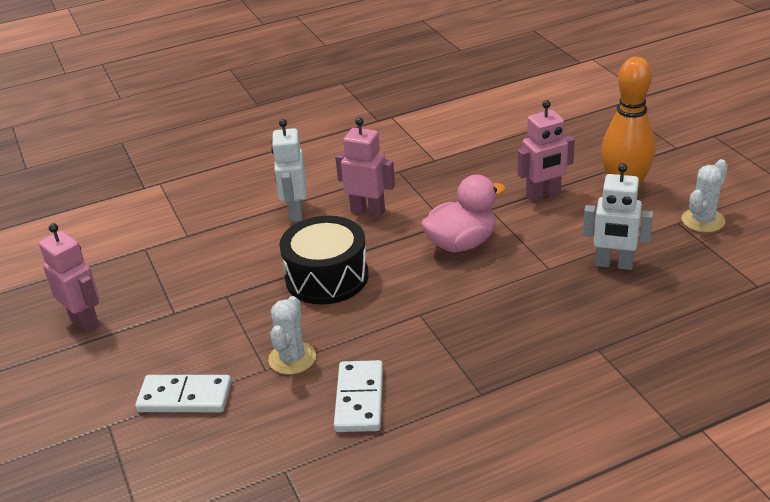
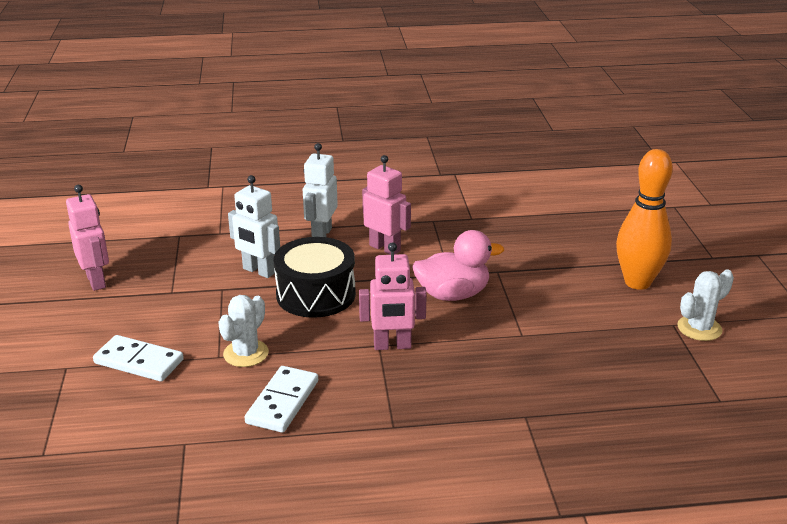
camera: 15 degrees right, 5 degrees down
(543, 195) = (555, 271): pink robot -> pink robot (392, 346)
(613, 264) = (586, 346): white robot -> white robot (258, 271)

